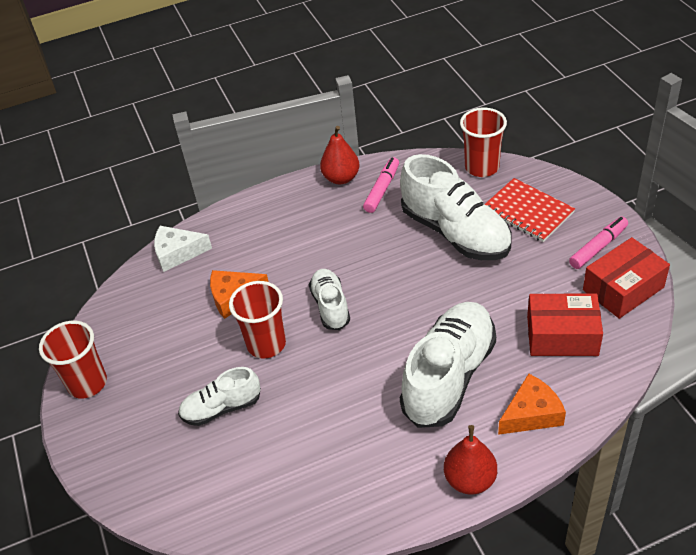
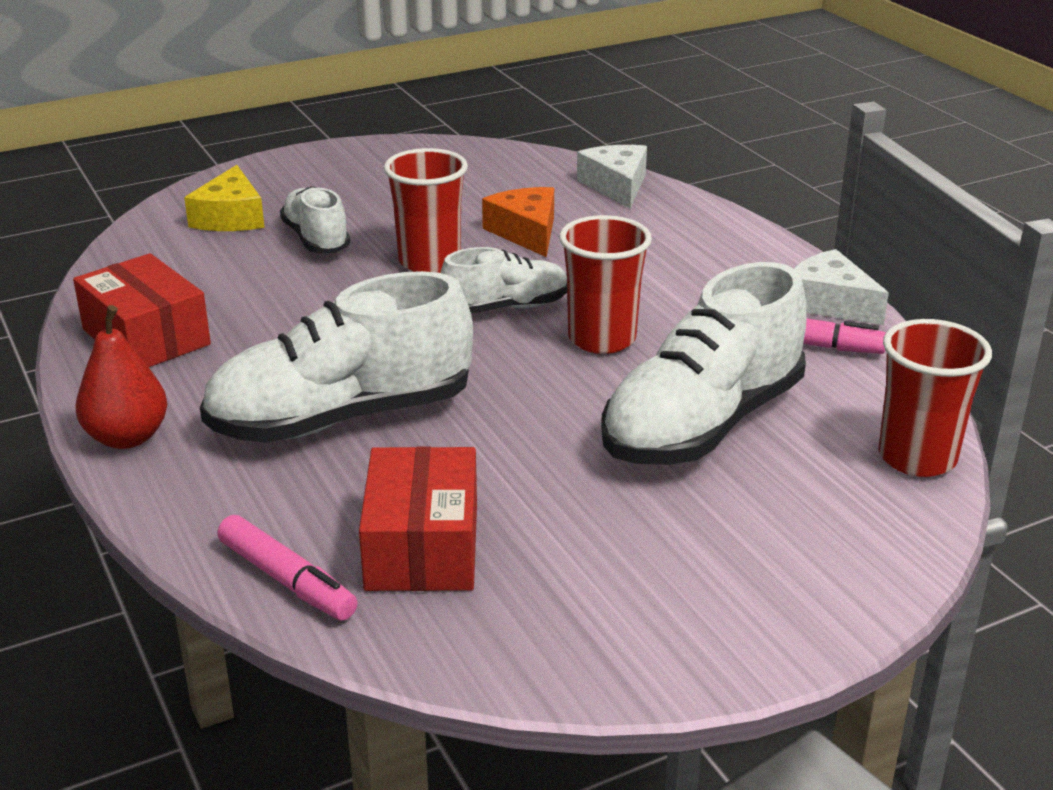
camera: 80 degrees right, 15 degrees down
(87, 383) = (375, 155): red cup -> red cup (602, 339)
(173, 465) = (230, 217): none -> yellow cheese
(341, 178) = (829, 303): red pear -> white cheese
(449, 376) = (341, 418): white shoe -> white shoe turned 135 degrees clockwise
(527, 211) = (785, 515): red notebook -> none
(531, 414) = (241, 502): orange cheese -> none
(598, 247) = (685, 612): pink marker -> pink marker (287, 580)
(623, 289) = (554, 641): red box -> red box (146, 337)

